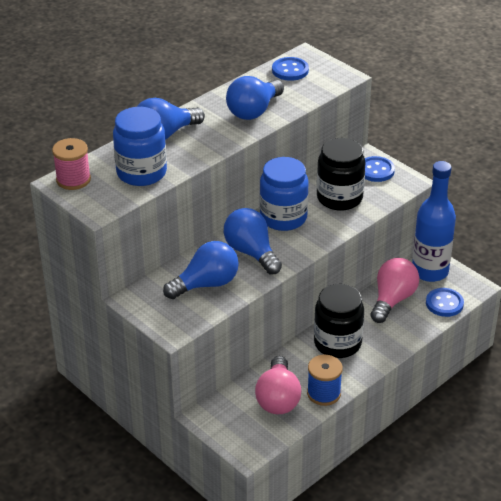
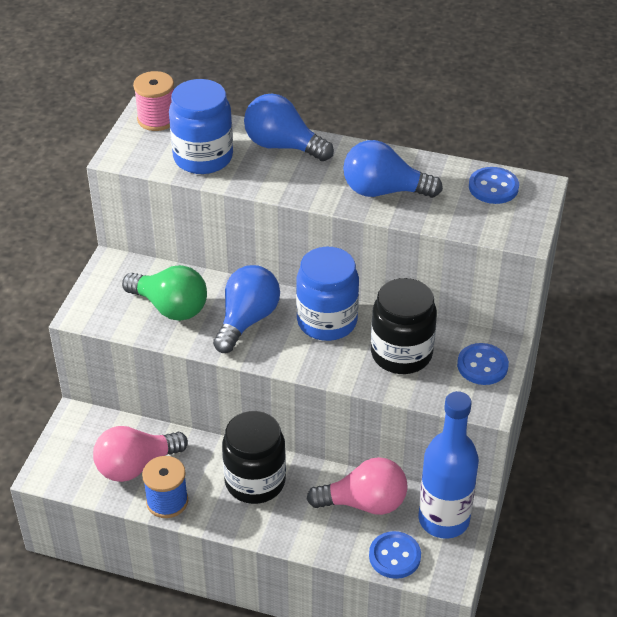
camera: 60 degrees right, 5 degrees up
(206, 284) = (170, 307): blue light bulb -> green light bulb

